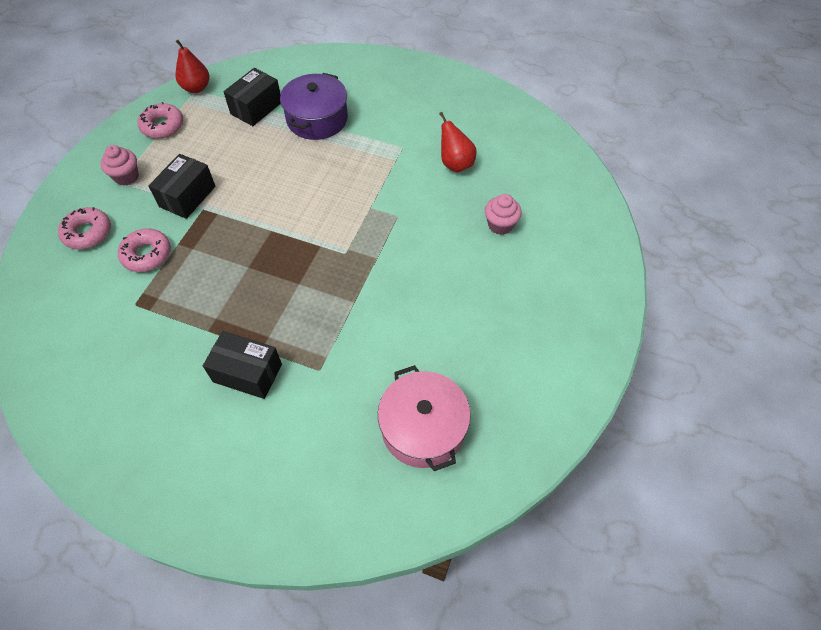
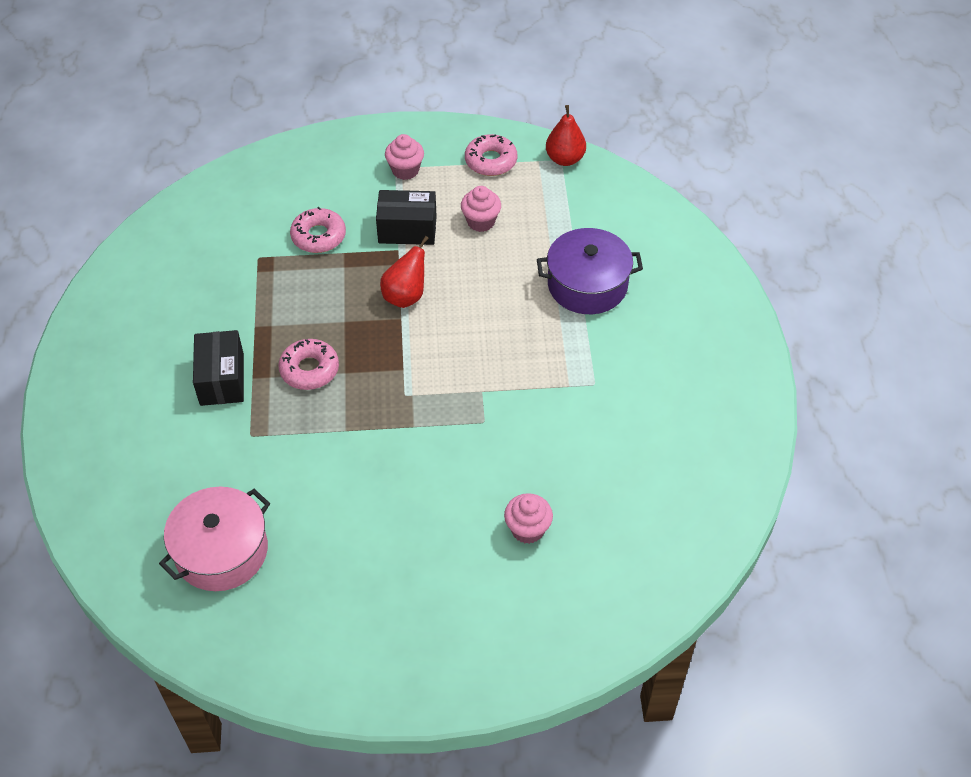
camera: 65 degrees right, 5 degrees down
(87, 233) = (321, 180): pink donut -> pink donut (309, 369)
(215, 152) = (481, 222): none -> pink cupcake
(256, 108) = (568, 223): black box -> none
(455, 164) = (600, 448): red pear -> red pear (405, 296)

